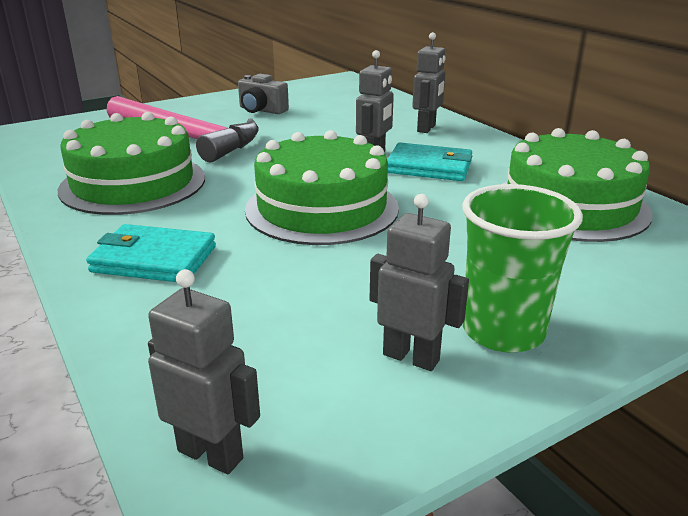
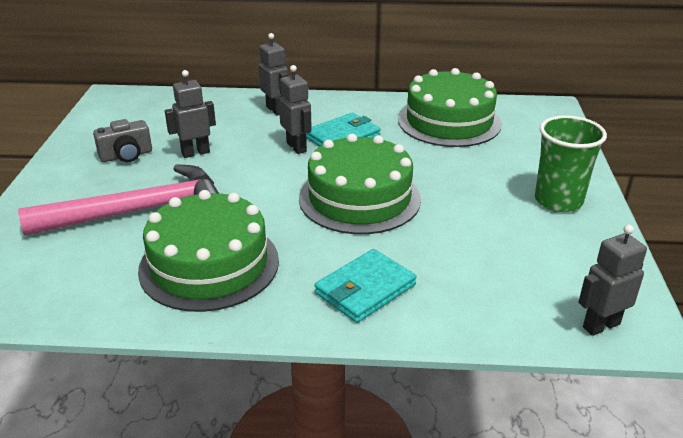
camera: 55 degrees left, 5 degrees up
(411, 357) = (561, 236): grey robot -> grey robot (195, 153)

